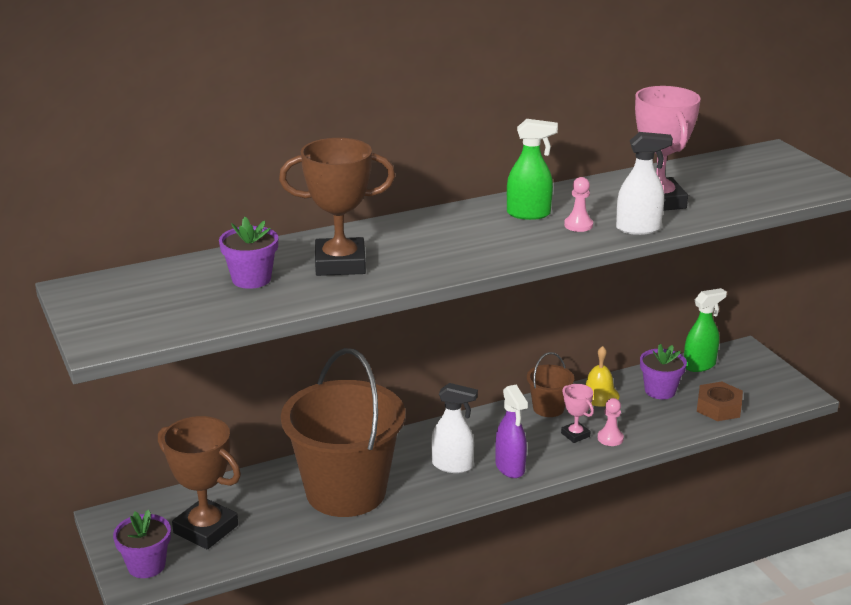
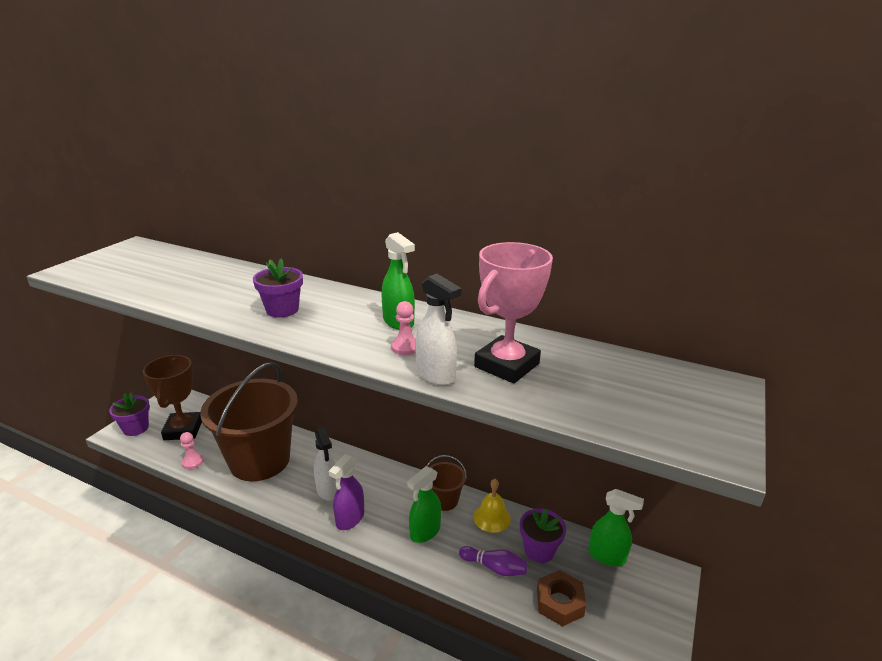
camera: 50 degrees right, 0 degrees up
(251, 279) = (185, 277): purple flower pot -> purple flower pot (282, 310)
(340, 264) = (234, 292): brown trophy -> none
(575, 435) = (425, 532): pink trophy -> green spray bottle
(610, 438) = (440, 554): pink pawn -> pink pawn (192, 462)
(654, 419) = (494, 567): none -> purple bowling pin

